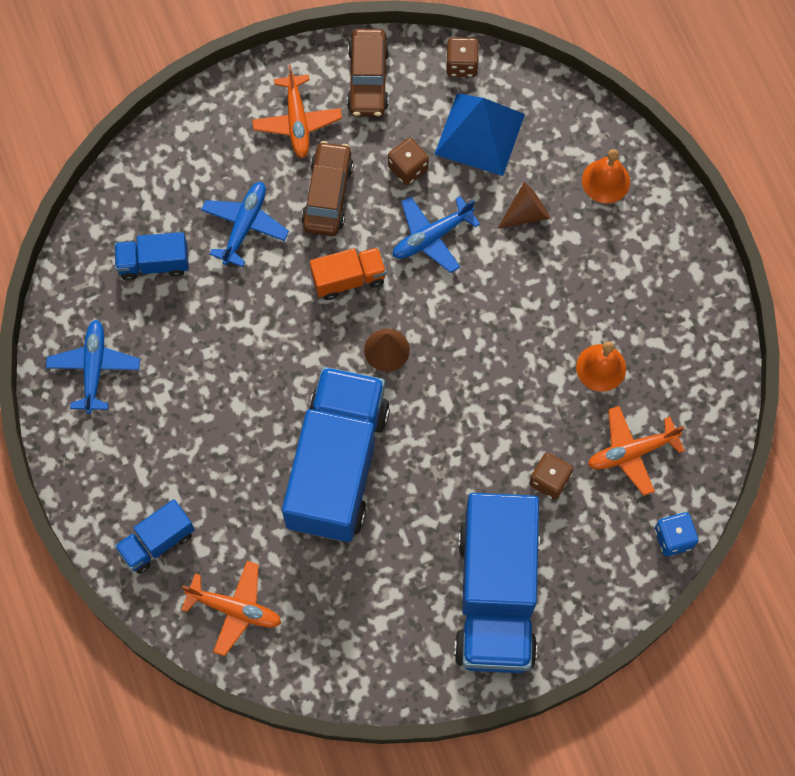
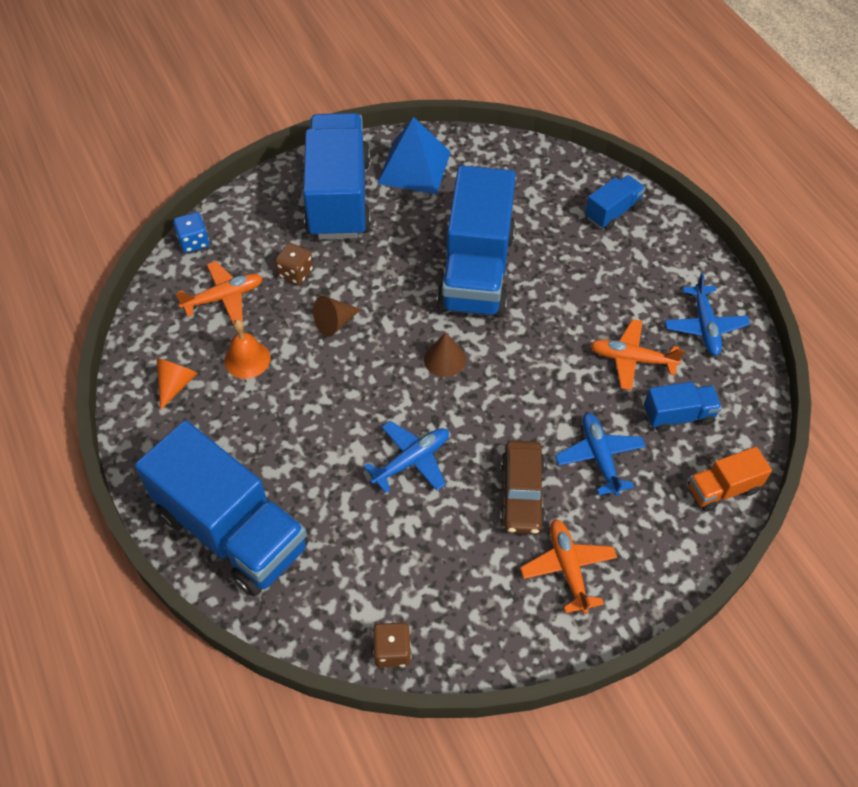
camera: 175 degrees right, 15 degrees down
(235, 609) = (541, 177): orange plane -> orange plane (631, 359)
(245, 225) = (599, 457): blue plane -> blue plane turned 150 degrees clockwise
(348, 279) = (488, 416): orange truck -> orange truck (722, 489)
(368, 79) = (497, 624): brown car -> none
(408, 168) = (442, 527): brown dice -> none
(479, 134) = (368, 571): blue pyramid -> blue pyramid (414, 167)
(526, 213) = (317, 491): brown cone -> brown cone (335, 323)
(606, 181) = (232, 530): orange bell -> blue truck
(675, 343) = (176, 384): none -> orange cone

